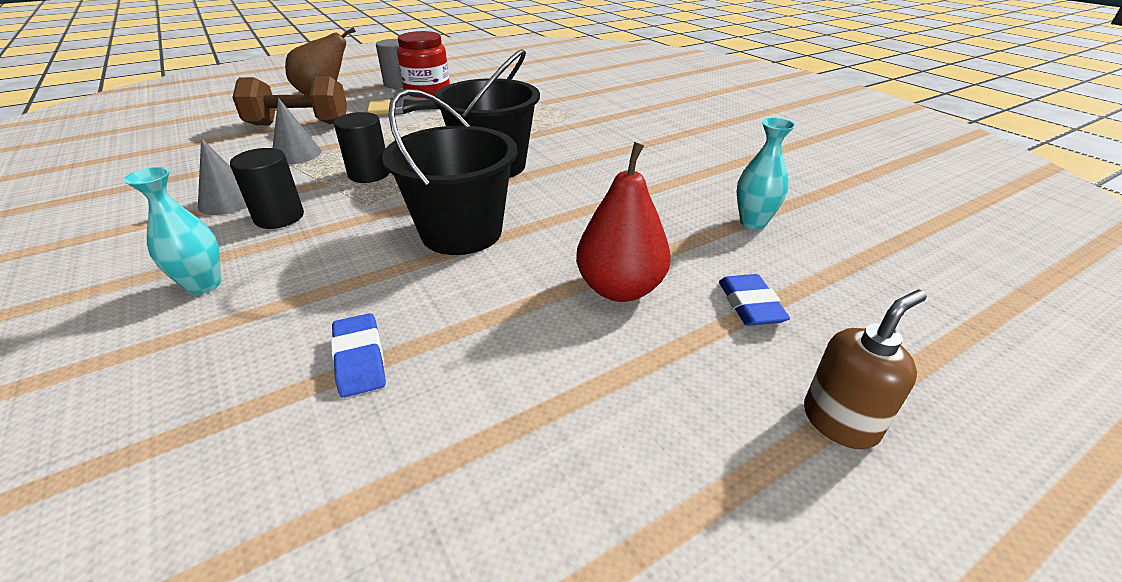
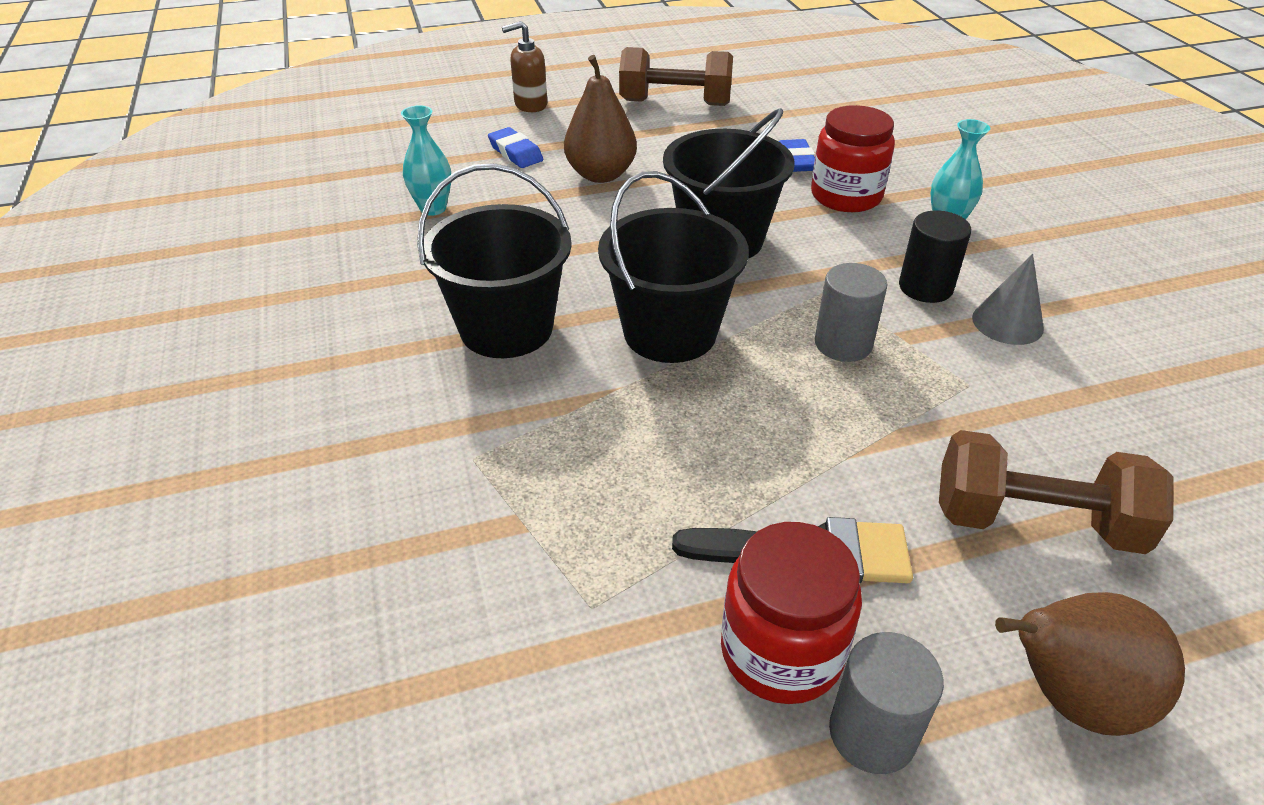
camera: 165 degrees left, 5 degrees up
(296, 154) = (978, 412): grey cone -> none
(309, 306) = (846, 196): none -> red jar
(369, 174) = (843, 344): black cylinder -> grey cylinder
(583, 493) = (675, 103): none -> brown dumbbell
(603, 155) = (506, 328): none -> black bucket
(620, 289) = (601, 174): red pear -> brown pear
(750, 305) = (515, 153): blue eraser -> blue eraser turned 45 degrees counterclockwise

